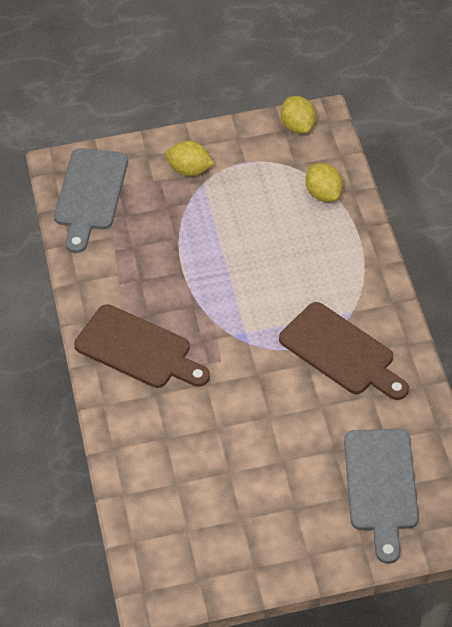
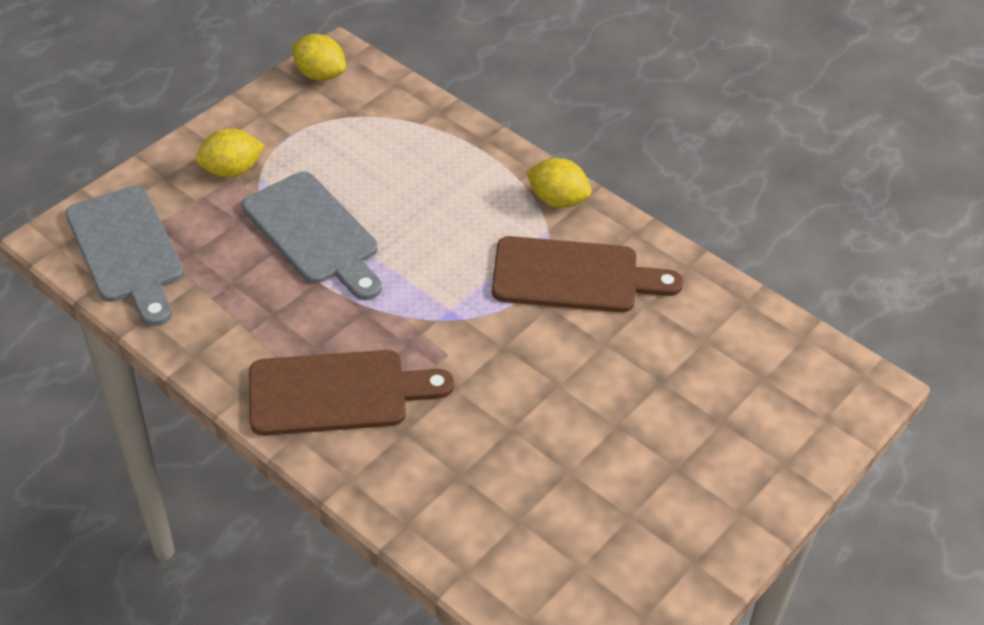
camera: 40 degrees left, 5 degrees down
(323, 193) = (408, 128): yellow lemon -> yellow lemon (557, 200)
(381, 486) = (744, 391): grey cutting board -> grey cutting board (314, 233)

